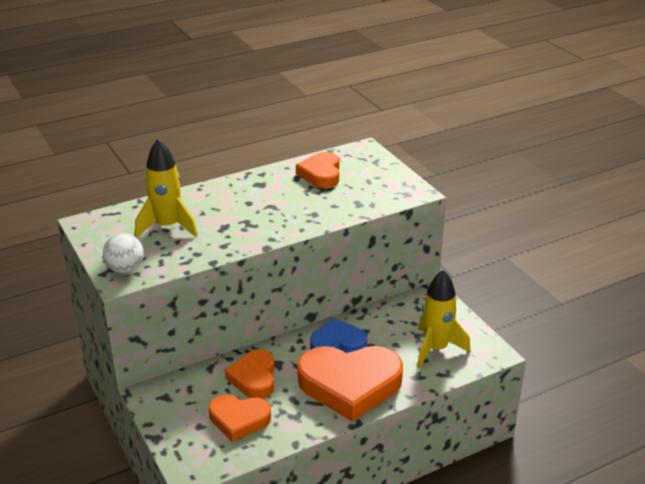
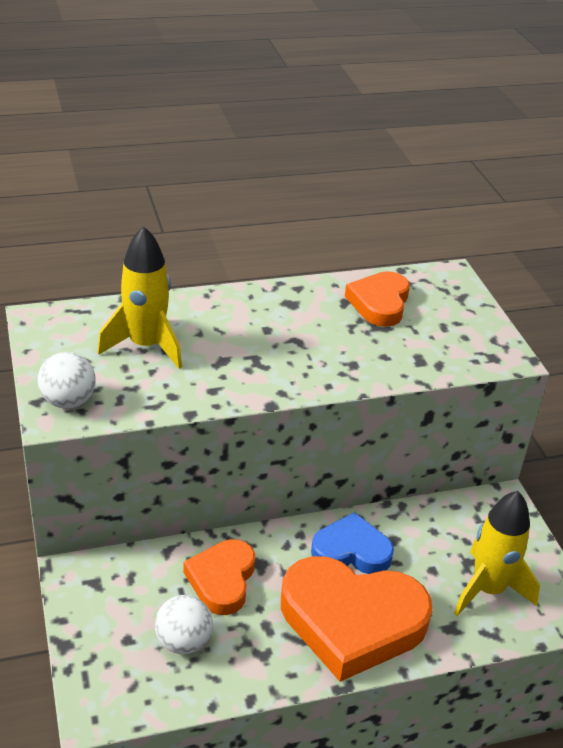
camera: 10 degrees right, 5 degrees up
(239, 419) = (183, 642): orange heart -> white ball

